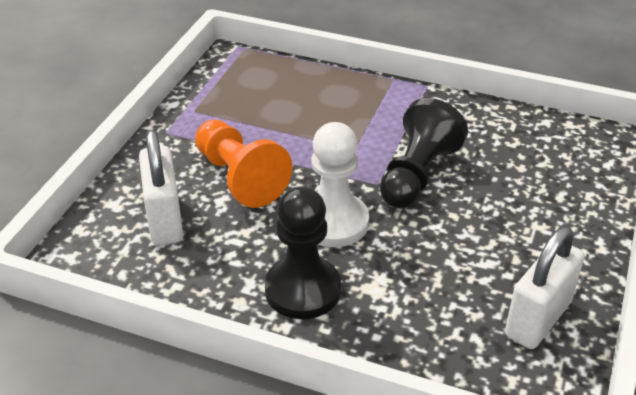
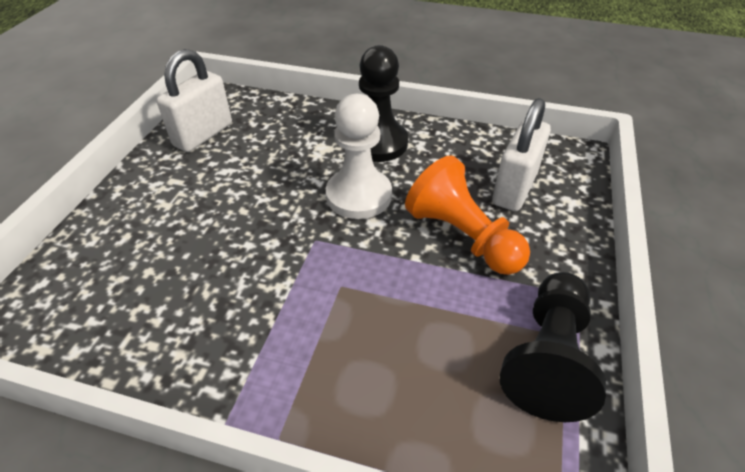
camera: 175 degrees right, 5 degrees up
(165, 220) = (514, 188): white padlock -> white padlock turned 45 degrees clockwise
(417, 175) = (271, 252): black pawn -> black pawn (548, 357)

